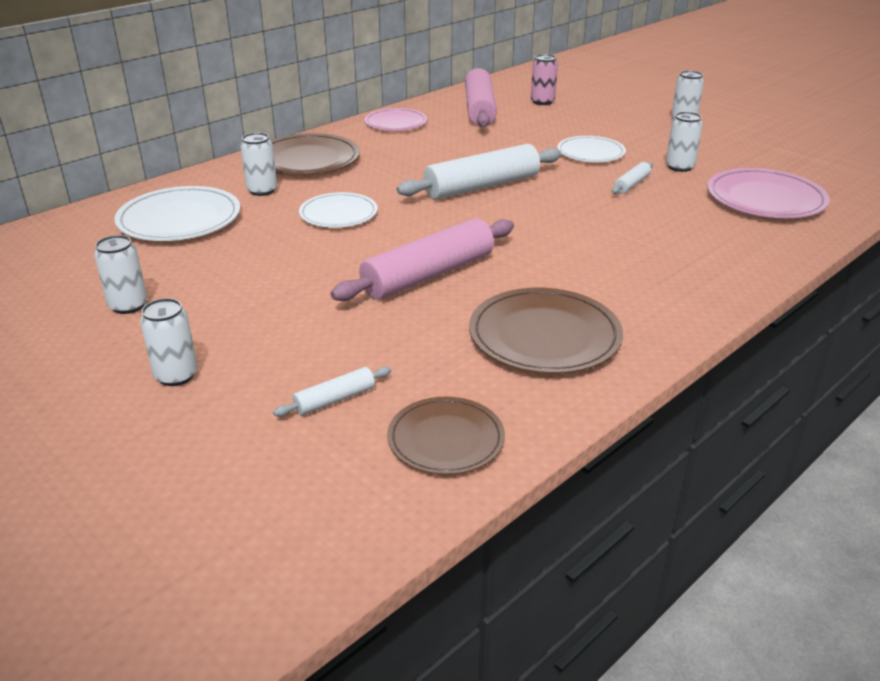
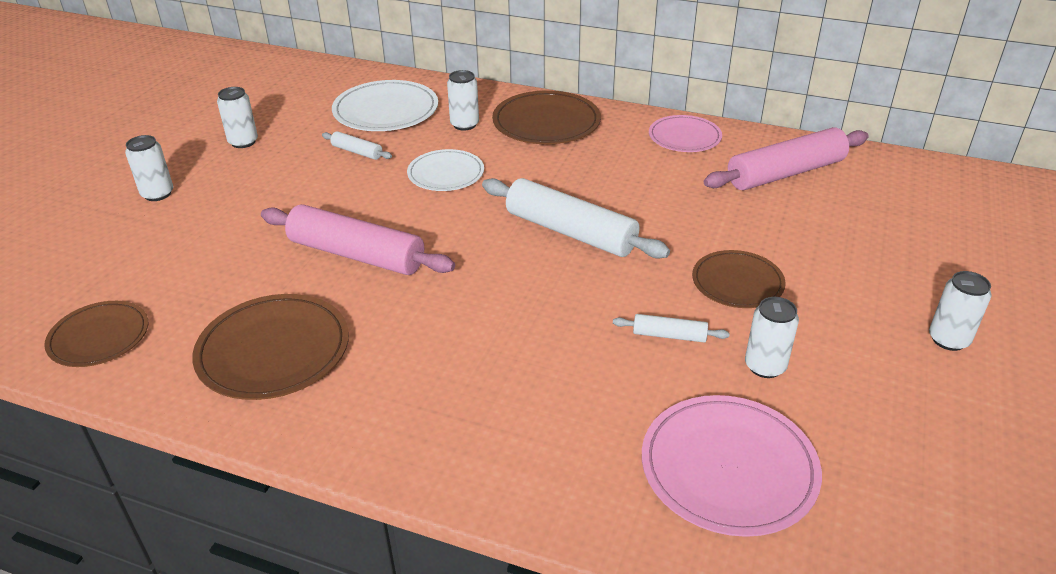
camera: 65 degrees right, 5 degrees up
(334, 399) = (142, 269): white rolling pin -> white rolling pin (357, 152)
(542, 102) = (866, 208): pink can -> none
(590, 153) = (737, 283): white plate -> brown plate

